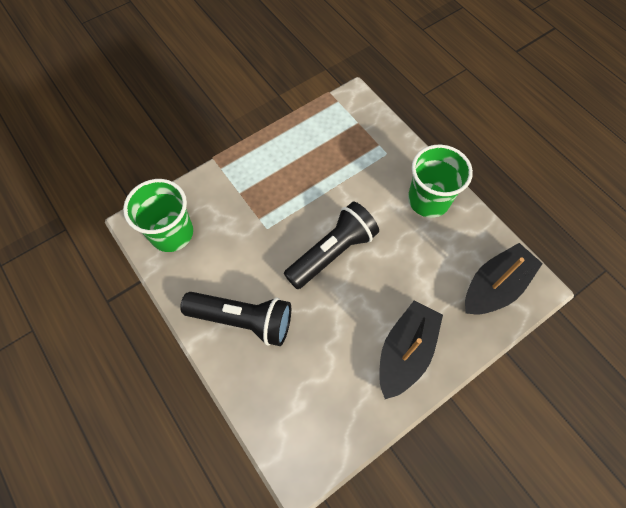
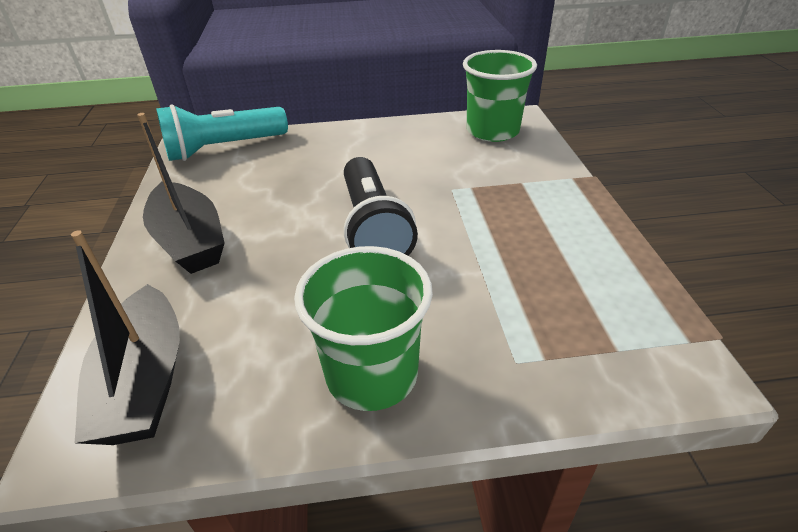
camera: 120 degrees right, 25 degrees down
(243, 320) = (353, 149): black flashlight -> none
(290, 430) = (224, 148): none -> turquoise flashlight

